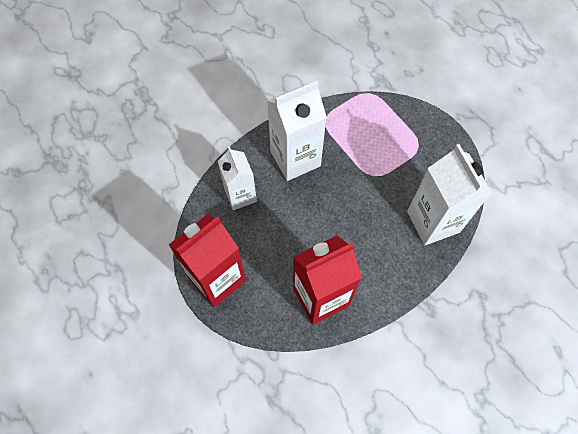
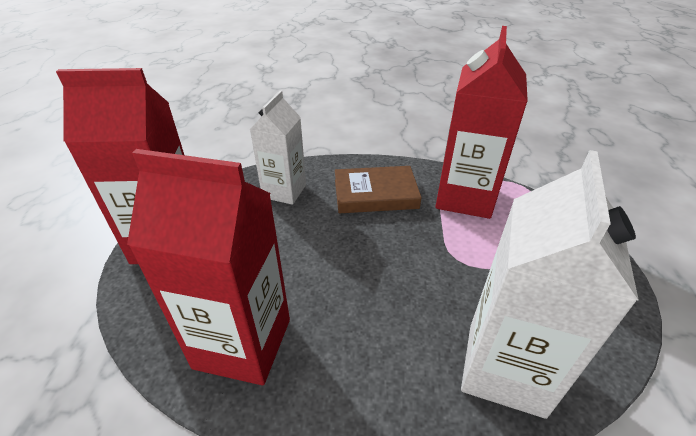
camera: 40 degrees right, 25 degrees down
(295, 158) = (375, 194): white carton -> brown book
(345, 126) = (464, 197): none -> red carton

